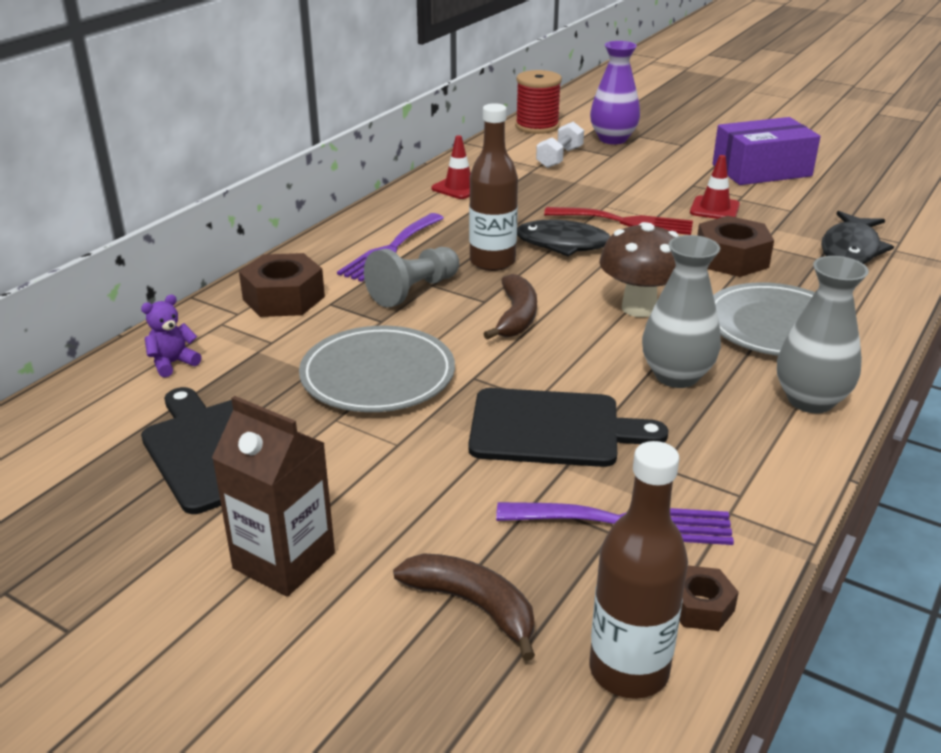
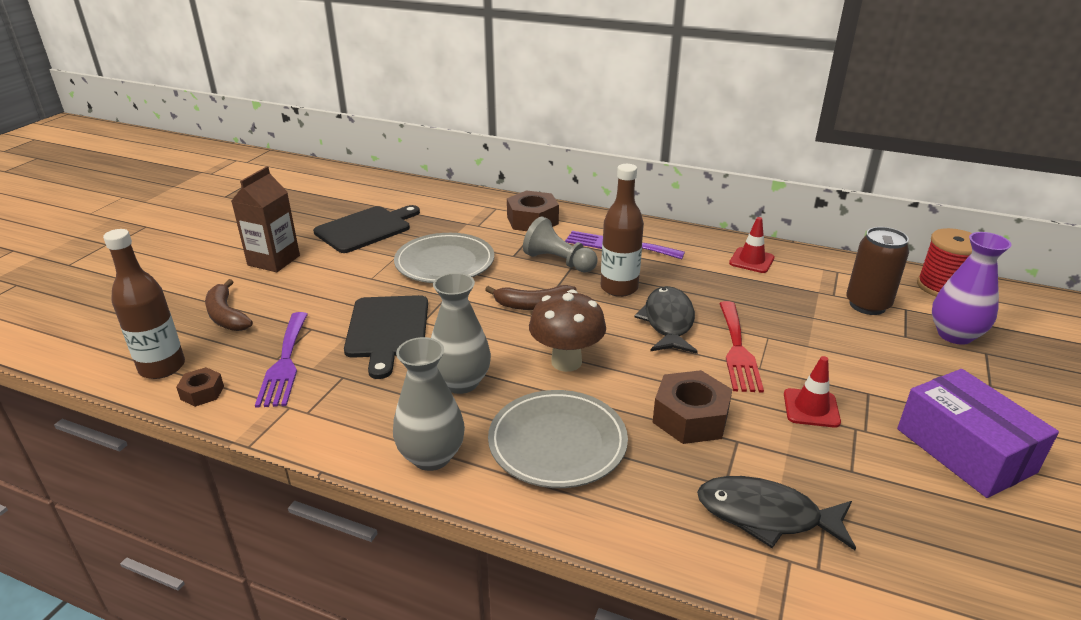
camera: 80 degrees right, 0 degrees up
(173, 363) = (449, 203): purple teddy bear -> none
(473, 605) = (226, 316): brown banana -> brown banana turned 120 degrees clockwise
(559, 158) = (867, 305): white dumbbell -> brown can

